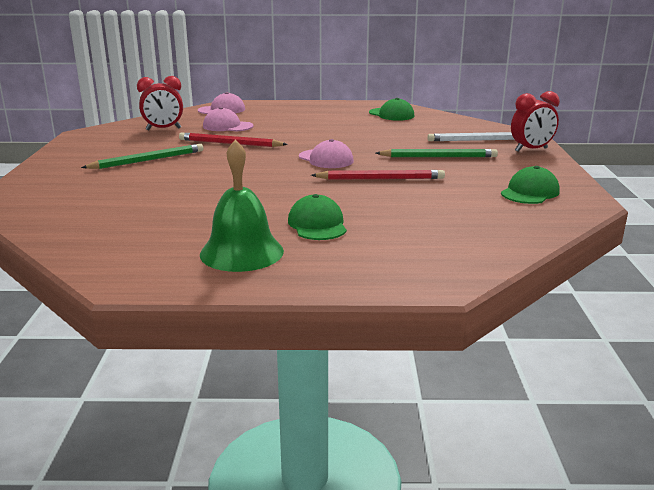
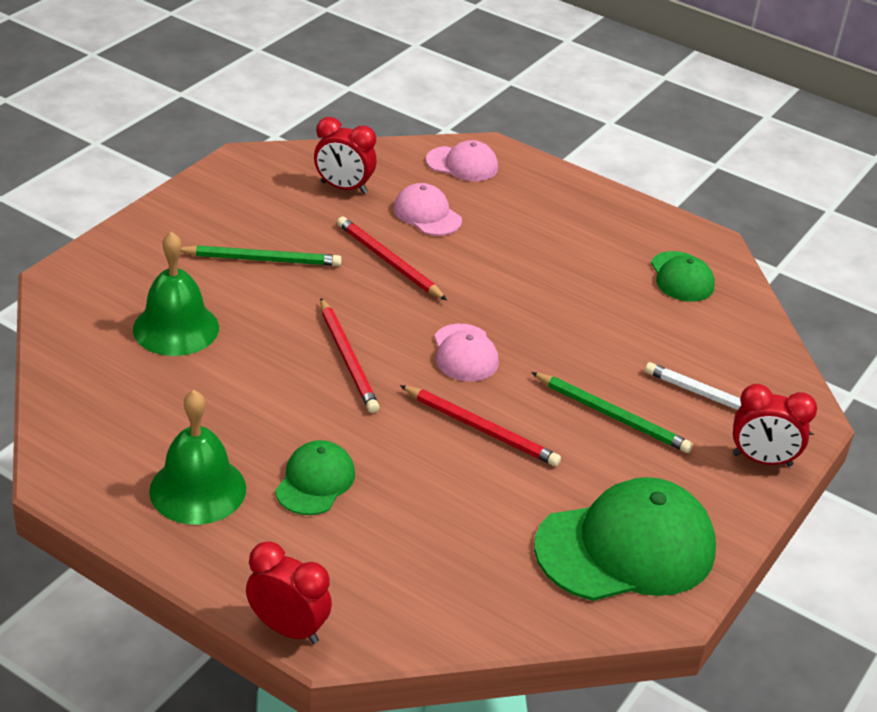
camera: 30 degrees right, 15 degrees up
(123, 196) = (176, 328): none -> green bell
(260, 178) = (348, 358): none -> red pencil
(407, 288) = (288, 629): none -> red clock
(530, 192) = (626, 548): green cap -> green cap, size x1.90

